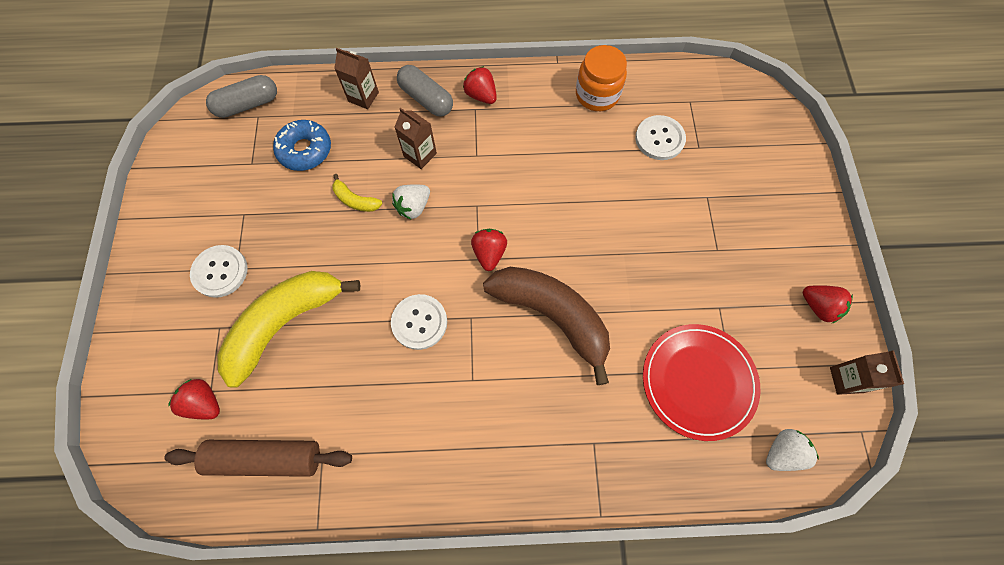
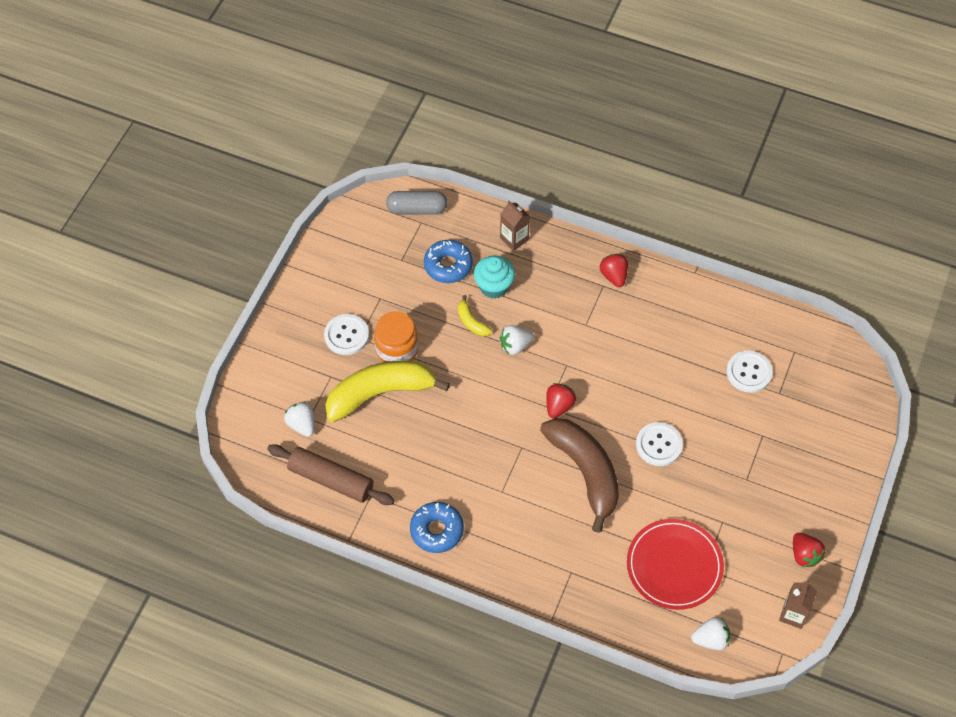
camera: 25 degrees right, 10 degrees down
(204, 403) = (302, 425): red strawberry -> white strawberry
(363, 153) = (494, 286): none -> turquoise cupcake
(419, 322) = (481, 434): white button -> white button (659, 445)
(419, 464) = (437, 530): none -> blue donut
(420, 155) = (539, 306): brown carton -> none
(426, 99) = (566, 261): grey capsule -> none
(597, 94) = (715, 314): orange jar -> orange jar (397, 349)

